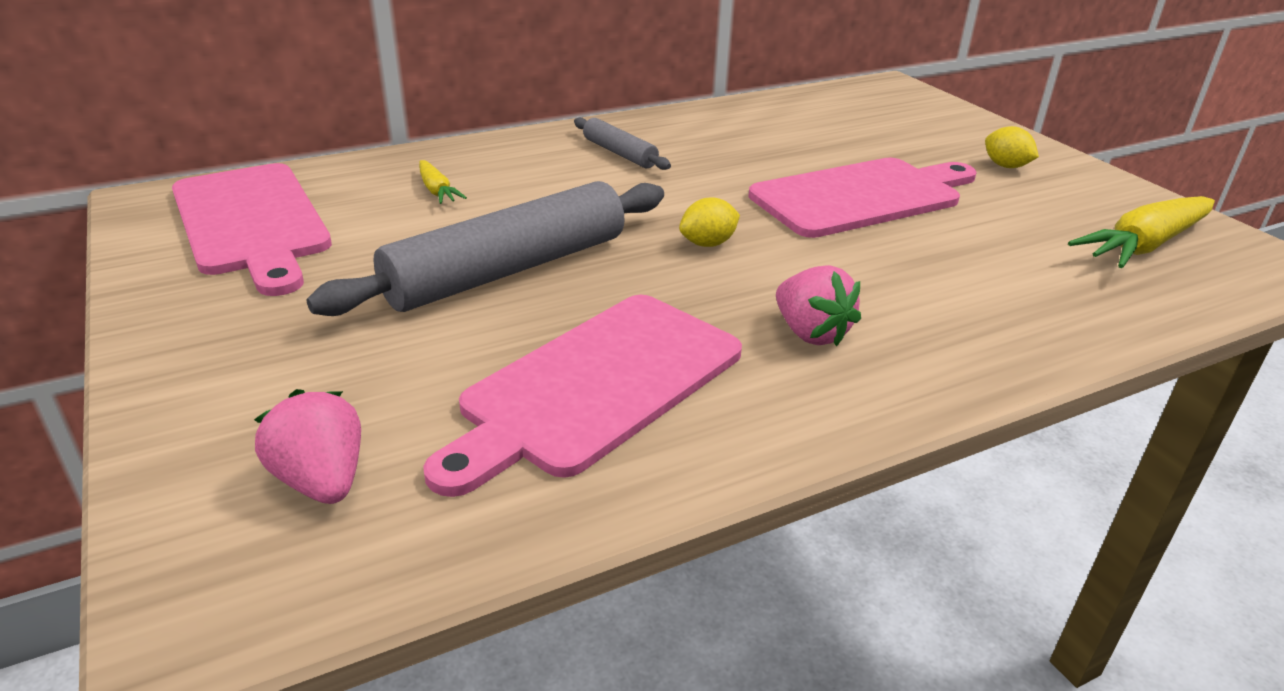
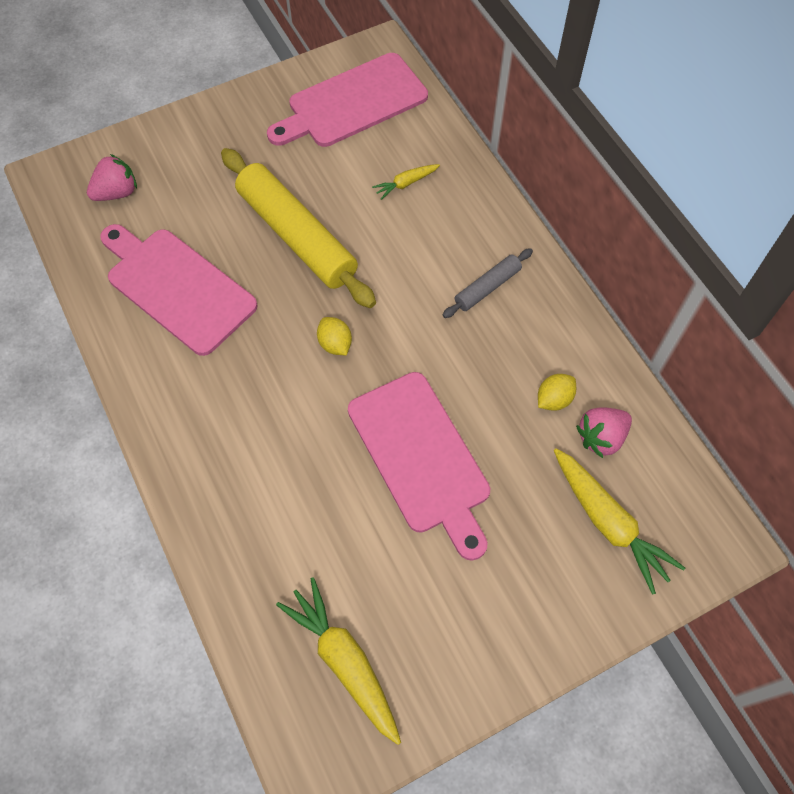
camera: 90 degrees right, 30 degrees up
(507, 270) = (297, 236): grey rolling pin -> yellow rolling pin
(810, 333) = (222, 394): pink strawberry -> pink strawberry (601, 437)
(896, 120) = (608, 523): none -> yellow carrot
(1005, 166) = (501, 598): yellow lemon -> yellow lemon (554, 399)

